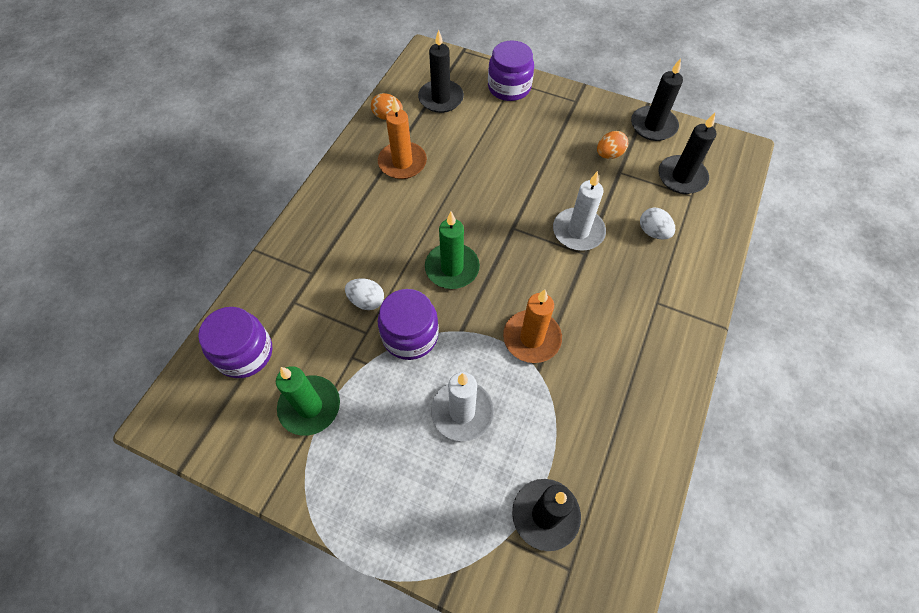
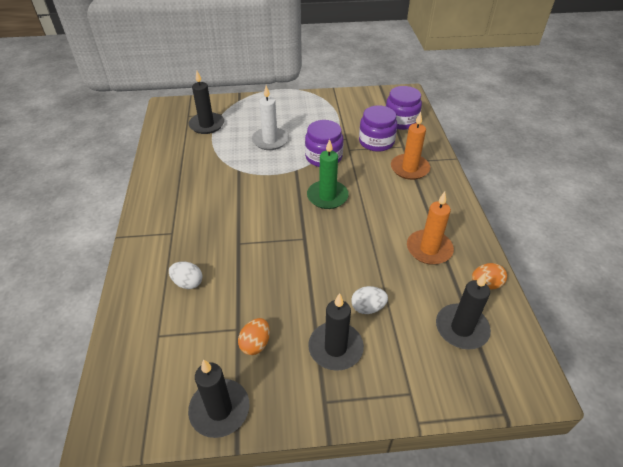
camera: 150 degrees right, 15 degrees down
(310, 406) = (347, 117): green candle -> none
(366, 301) = (363, 161): white egg -> white egg (368, 308)
(509, 87) = (409, 381): purple jar -> purple jar (376, 142)
(531, 338) = (250, 182): orange candle -> orange candle (409, 168)
(578, 231) = (251, 257): white candle -> none
(681, 177) = (172, 352): black candle -> black candle (335, 348)

